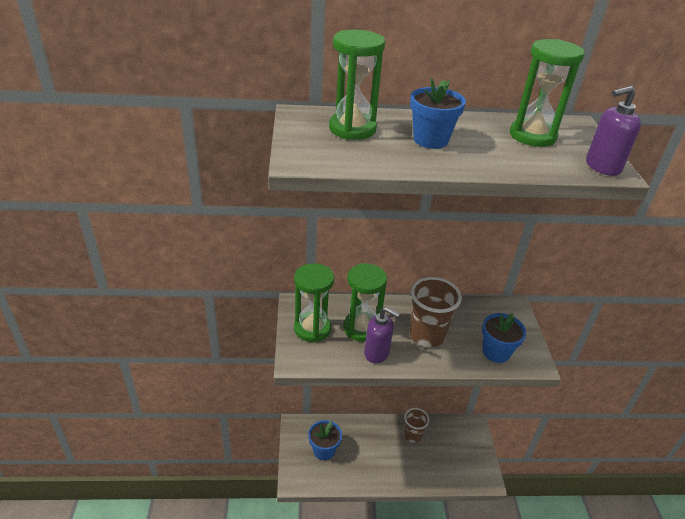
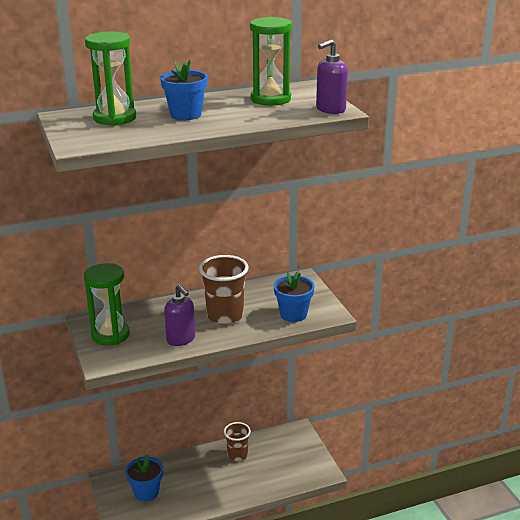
camera: 15 degrees left, 10 degrees down
(361, 328) = (159, 324): green hourglass -> none
(377, 353) = (181, 339): purple soap dispenser -> purple soap dispenser turned 45 degrees clockwise

